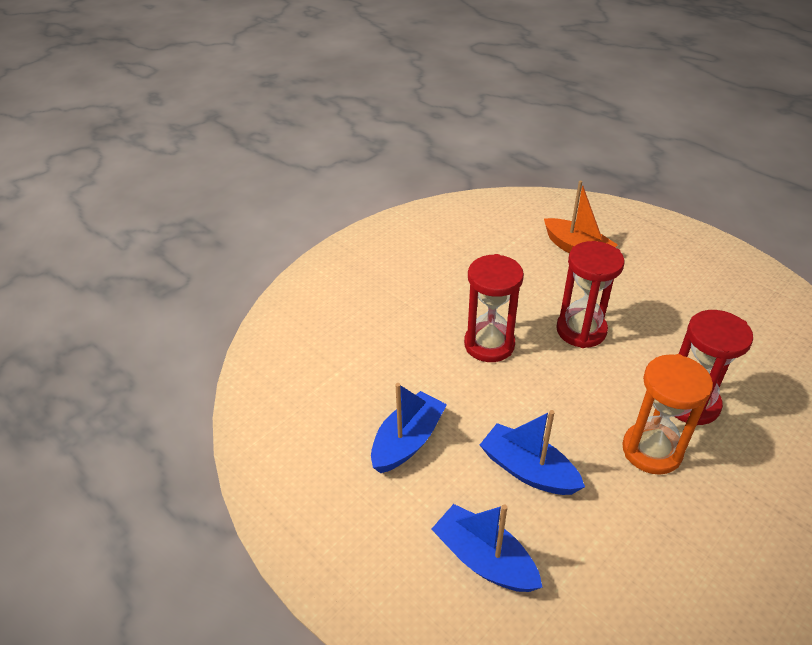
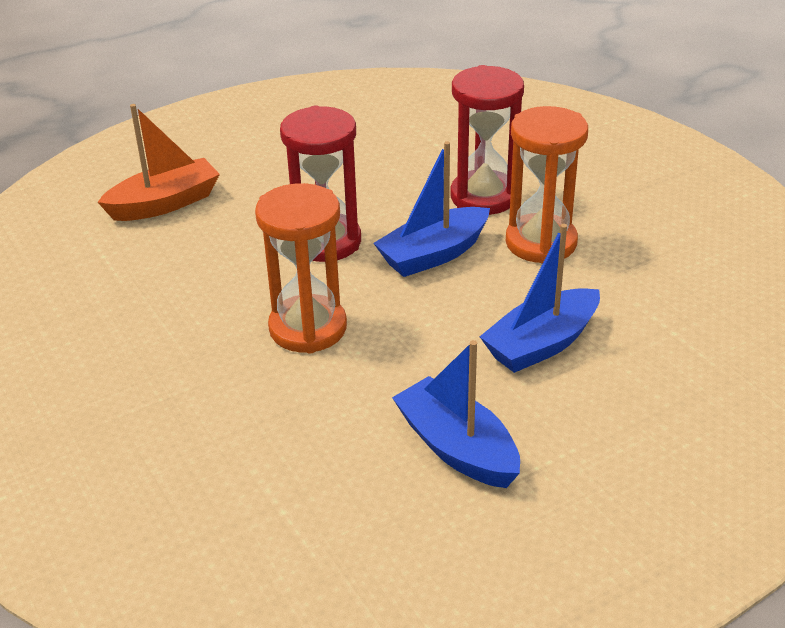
camera: 75 degrees left, 5 degrees down
(484, 559) = (665, 411): blue boat -> blue boat (433, 254)
(489, 344) = (308, 328): red hourglass -> orange hourglass

